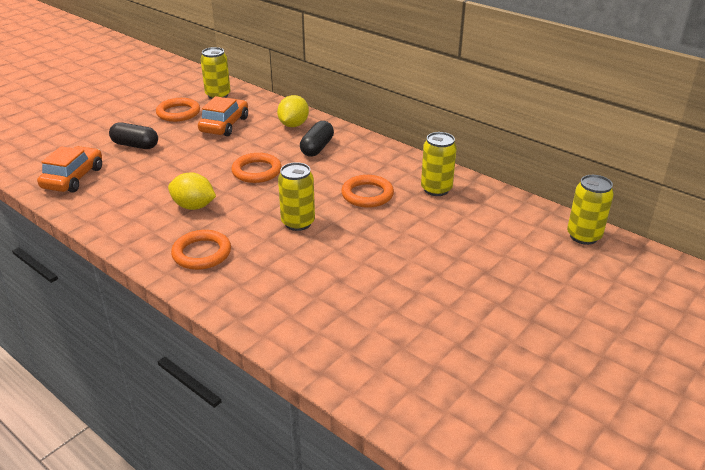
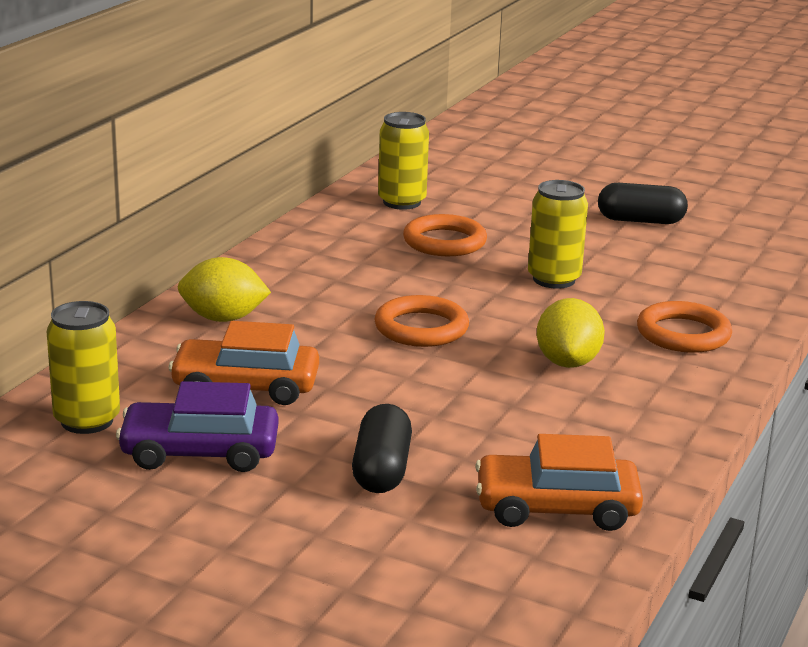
camera: 105 degrees left, 10 degrees down
(178, 113) = (199, 452): orange ring -> purple car
(317, 148) = (310, 289): black capsule -> black capsule (640, 221)
(583, 236) = (465, 133): yellow can -> none

